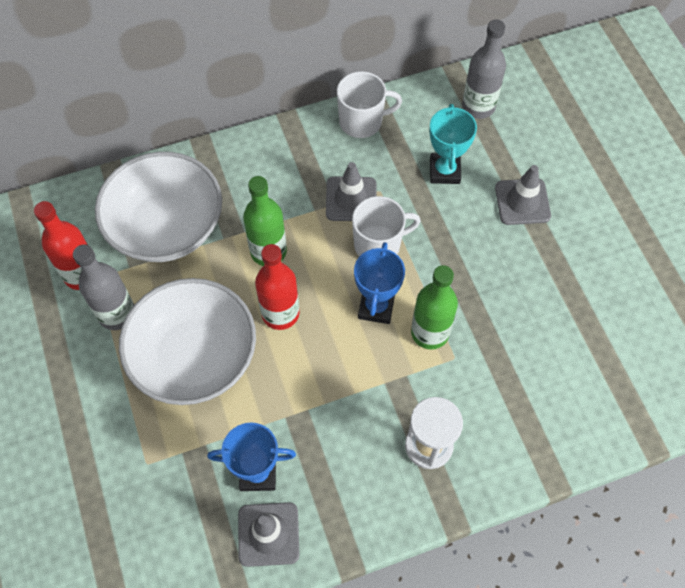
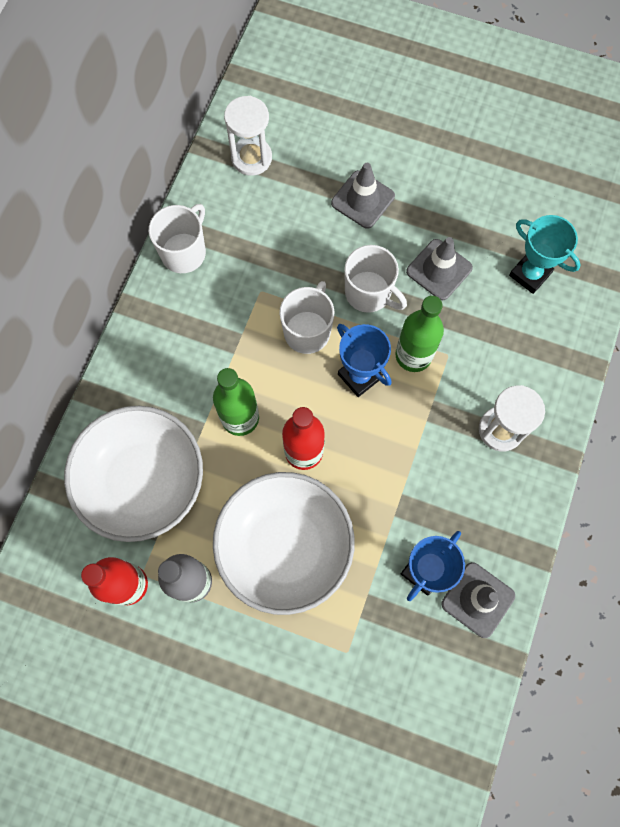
camera: 50 degrees left, 10 degrees up
(351, 199) = (249, 318): grey traffic cone -> grey traffic cone (439, 270)
(444, 171) = (286, 230): turquoise trophy -> turquoise trophy (530, 274)
(450, 263) = (369, 293): none -> white mug
(478, 107) = (251, 158): grey bottle -> white hourglass

